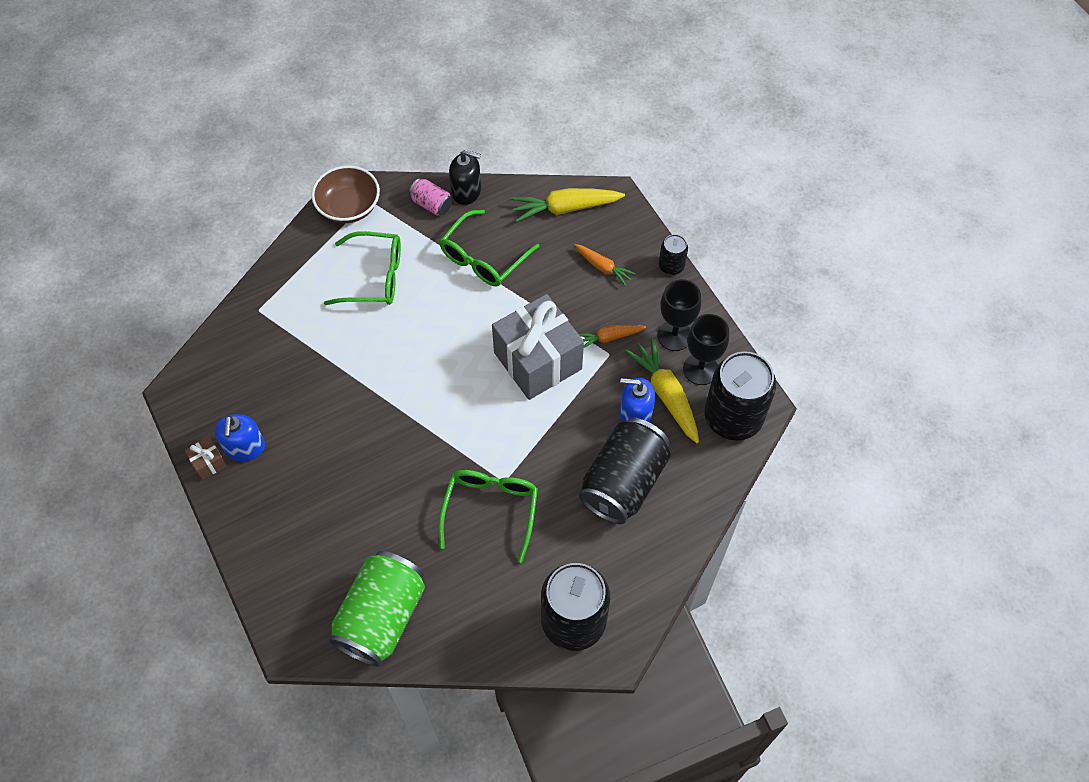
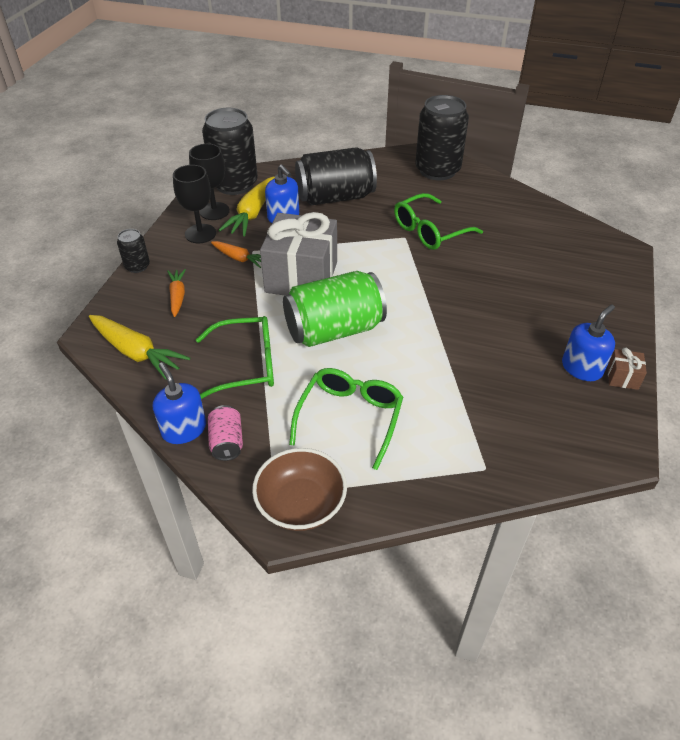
camera: 135 degrees left, 15 degrees down
(374, 277) = (350, 417): green glasses -> green glasses turned 60 degrees clockwise
(381, 617) = (551, 228): green can -> green can (334, 330)
(466, 191) = (184, 429): black soap dispenser -> blue soap dispenser

